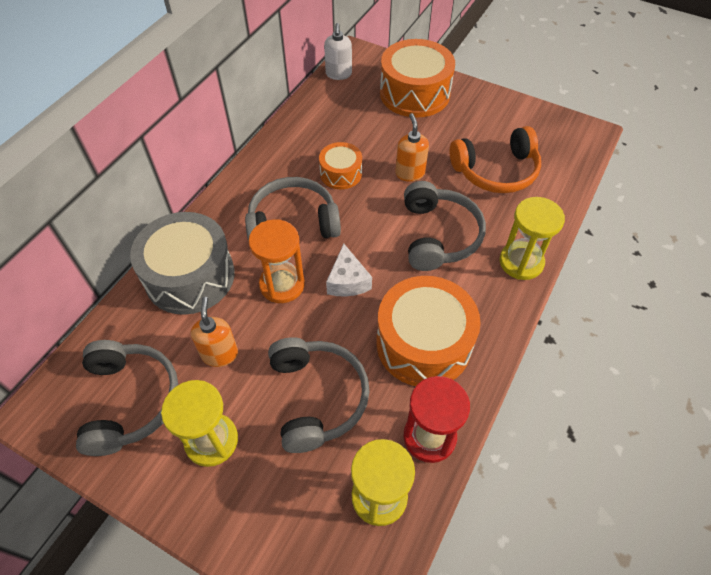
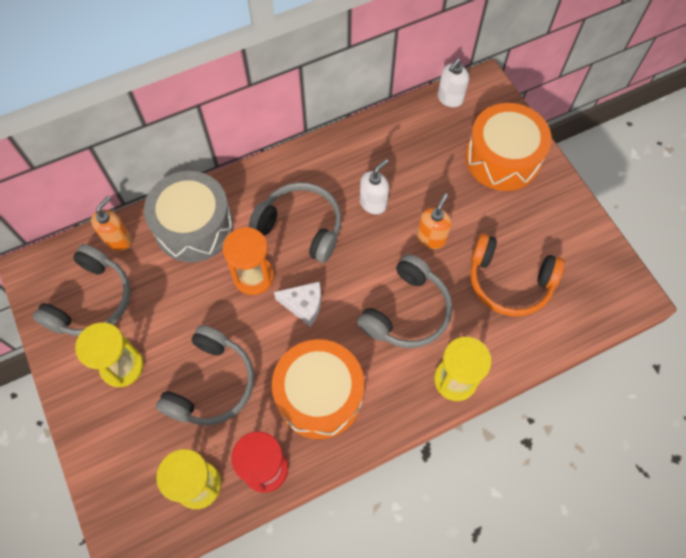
camera: 35 degrees right, 10 degrees up
(220, 354) = (171, 304): orange soap dispenser -> orange soap dispenser (118, 240)
(341, 173) = (373, 203): orange drum -> white soap dispenser
(347, 281) = (303, 305): white cheese -> white cheese turned 105 degrees counterclockwise

